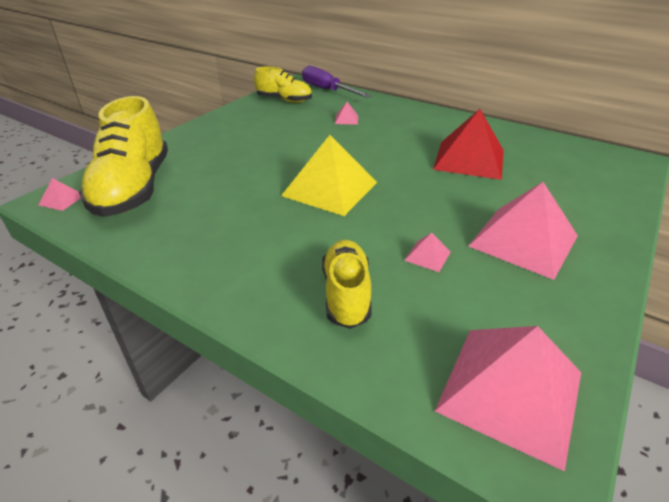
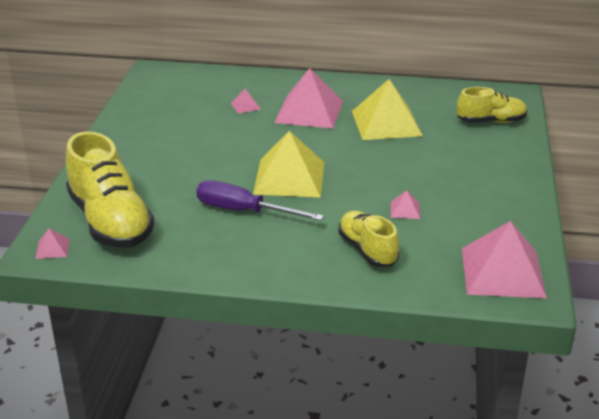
camera: 25 degrees left, 5 degrees down
(284, 100) = (160, 97): yellow shoe -> yellow shoe (491, 121)
(327, 90) = (195, 75): purple screwdriver -> purple screwdriver (244, 211)
(469, 159) = (386, 123): red pyramid -> yellow pyramid
(523, 241) = (465, 181): pink pyramid -> pink pyramid (309, 111)

